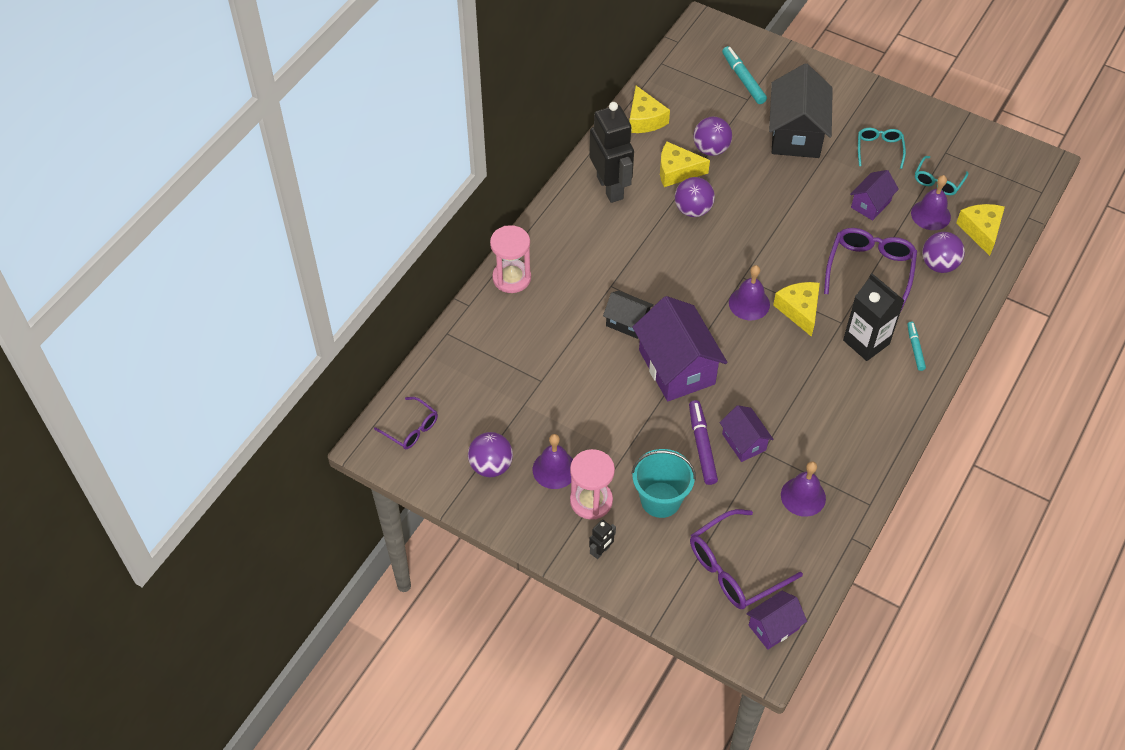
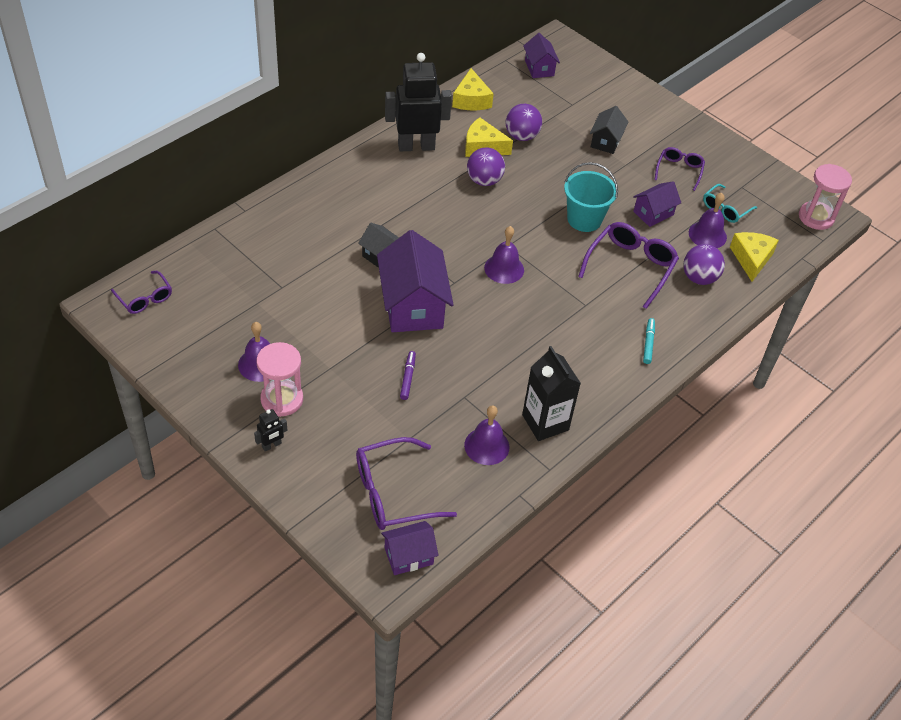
camera: 10 degrees right, 5 degrees down
(491, 466) = (203, 346): purple ball -> none
(511, 278) = (294, 197): pink hourglass -> pink hourglass (816, 217)
(610, 187) = (416, 146): black robot -> black robot turned 90 degrees counterclockwise
(660, 499) = (348, 415): turquoise bucket -> turquoise bucket (584, 219)
(702, 446) = (408, 378): purple marker -> purple marker, size x0.63
(743, 79) = (575, 88): turquoise marker -> none
(744, 442) = (449, 384): purple house -> purple house (539, 68)
(796, 134) = (606, 141): black house -> black house, size x0.53
(799, 310) = (549, 285): yellow cheese -> none
(866, 342) = (602, 327): black carton -> black carton (545, 422)
(879, 149) = (679, 170): turquoise glasses -> purple glasses

